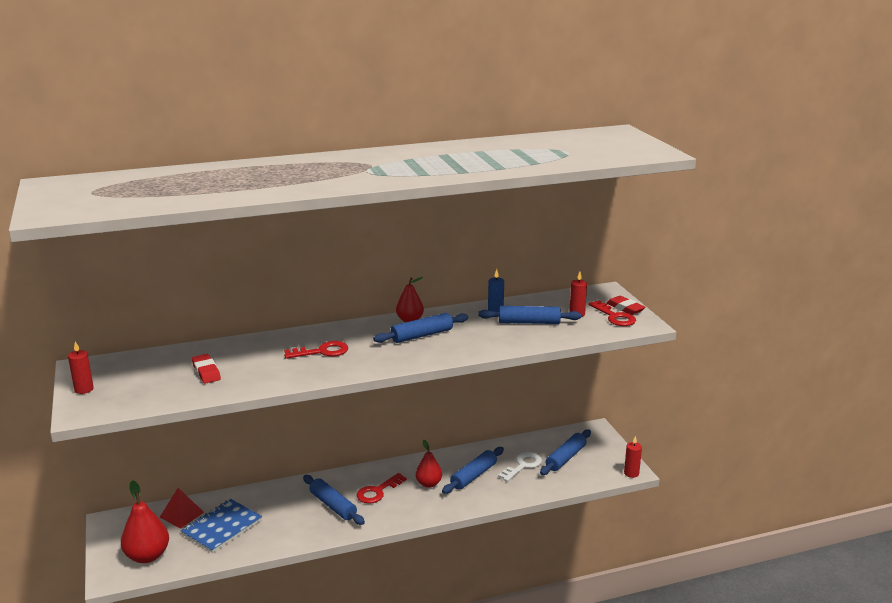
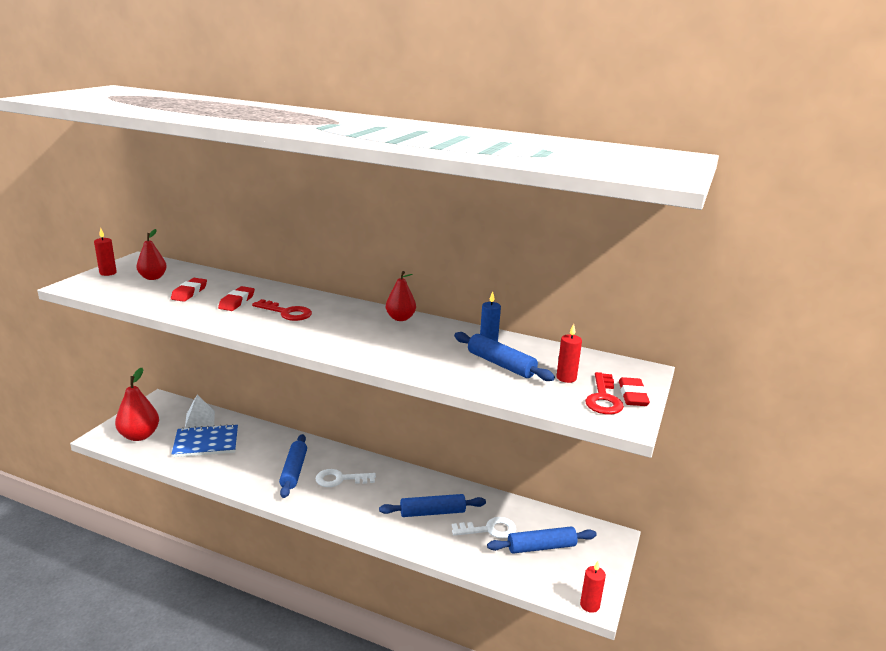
camera: 40 degrees right, 0 degrees up
(181, 514) = (200, 419): red pyramid -> white pyramid
(264, 361) = (237, 302): none -> red eraser
(378, 491) = (340, 479): red key -> white key
(422, 335) = (384, 333): blue rolling pin -> none
(429, 484) = (387, 497): red pear -> red pear (153, 278)

